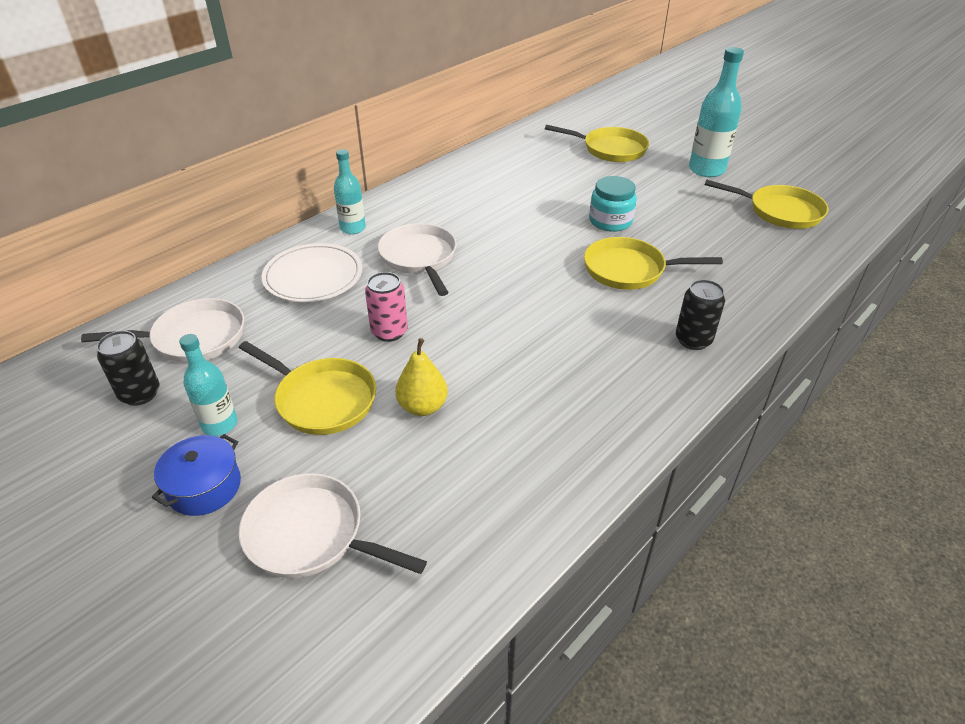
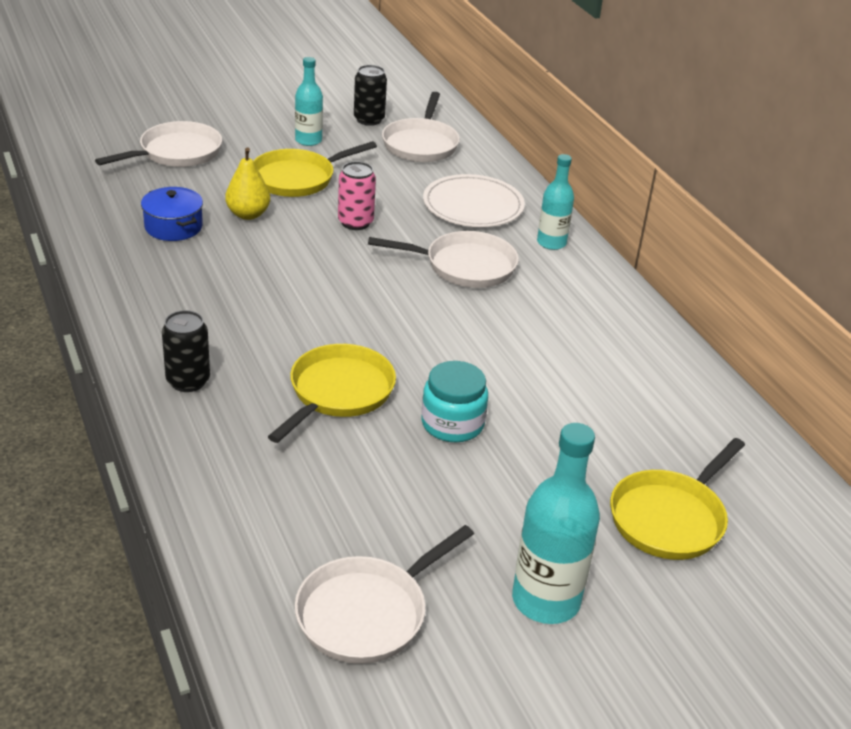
camera: 110 degrees right, 5 degrees down
(204, 487) = (253, 129): blue pot -> blue pot (173, 227)
(780, 211) = (368, 613): yellow pan -> white pan

